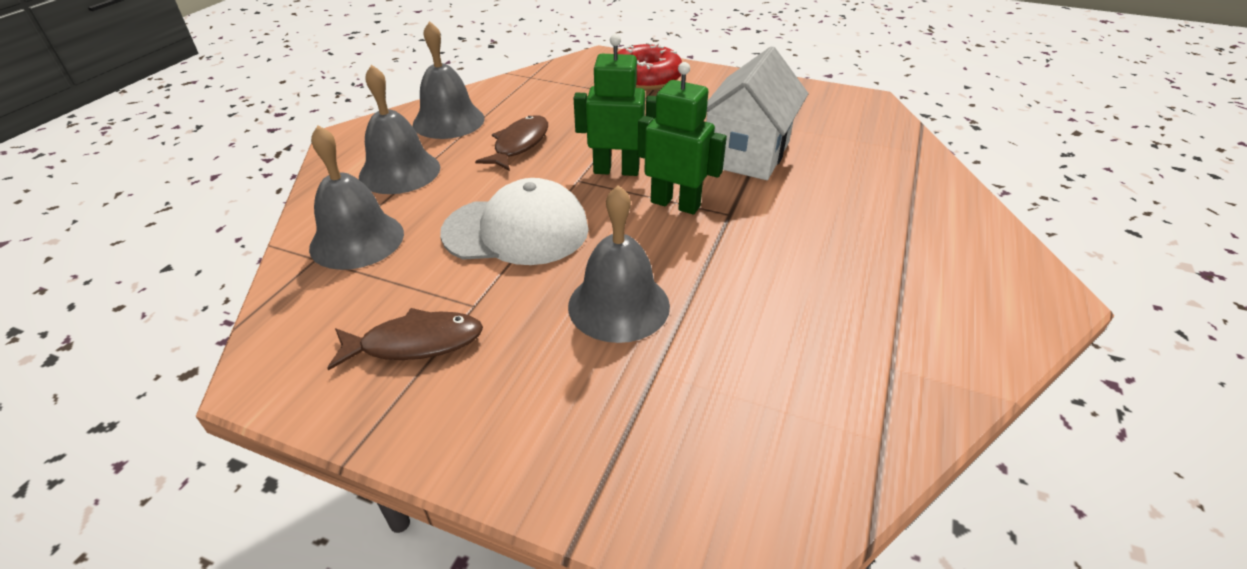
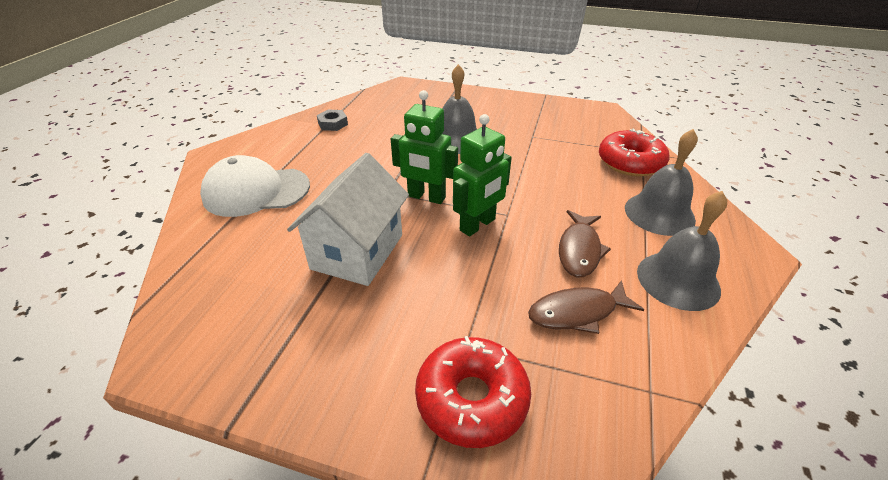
camera: 175 degrees right, 0 degrees up
(357, 240) = (630, 162): grey bell -> red donut
(415, 343) = (549, 122): brown fish -> brown fish (577, 312)
(516, 230) = (533, 173): white cap -> white cap (256, 191)
(616, 170) = (478, 225): green robot -> green robot turned 45 degrees counterclockwise
(880, 368) = (333, 124): none -> grey nut

